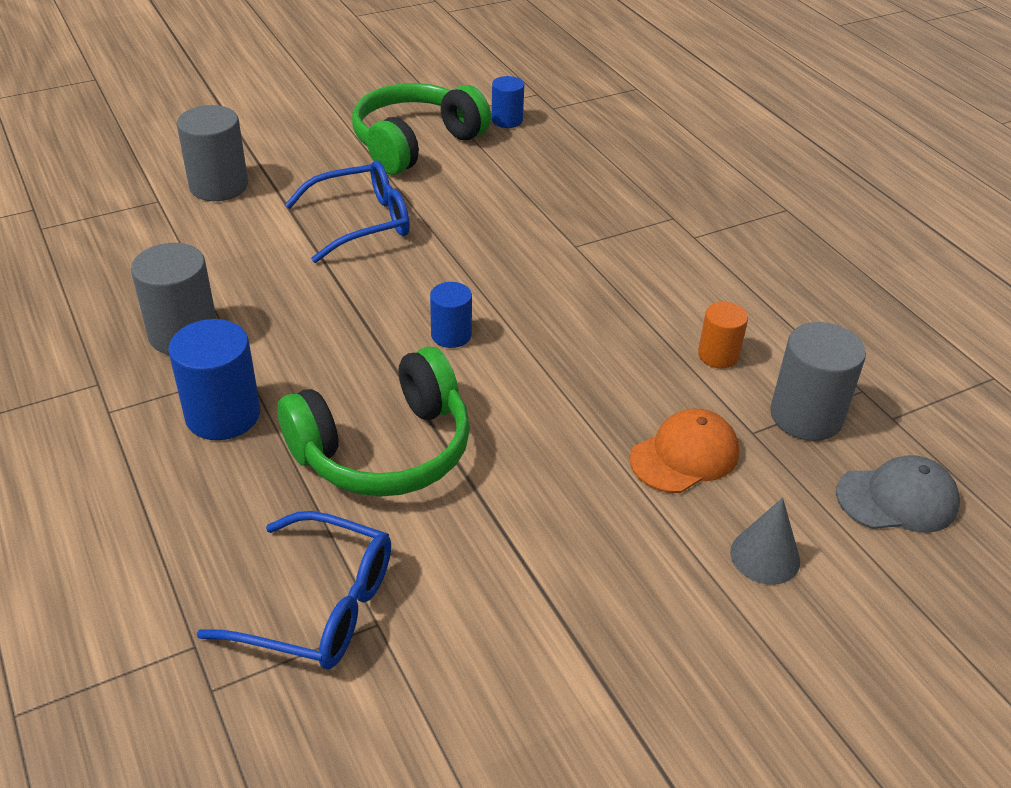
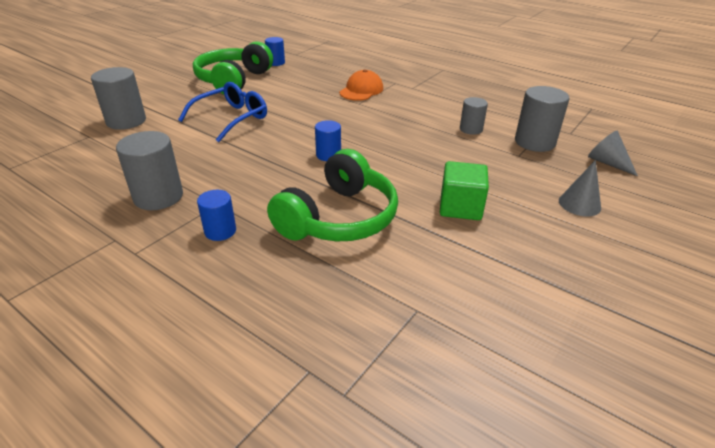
camera: 25 degrees left, 5 degrees down
(223, 415) = (220, 231): blue cylinder -> blue cylinder, size x0.60
(319, 606) = (373, 314): blue glasses -> none
(570, 494) = (460, 207): none -> green cube
(685, 455) = (498, 173): orange cap -> orange cap (361, 90)
(718, 355) = (471, 129): orange cylinder -> grey cylinder
(897, 499) = (607, 163): grey cap -> grey cone

